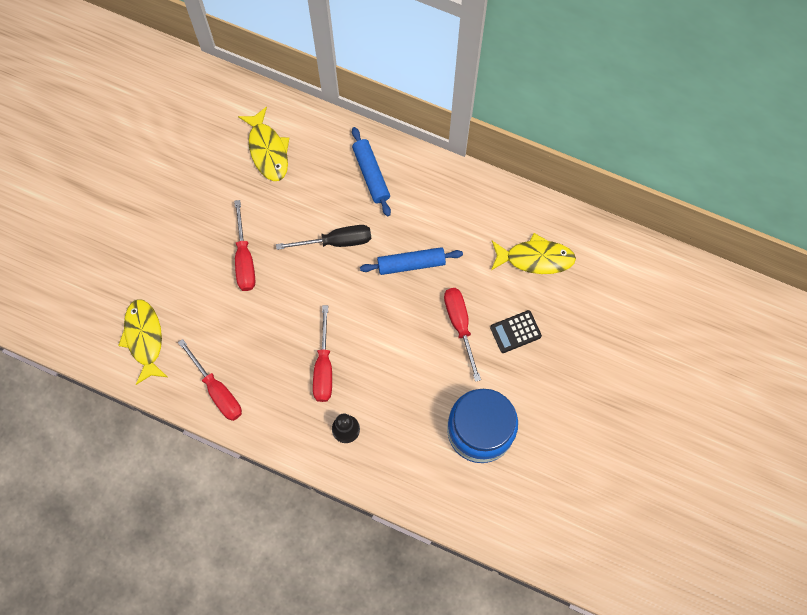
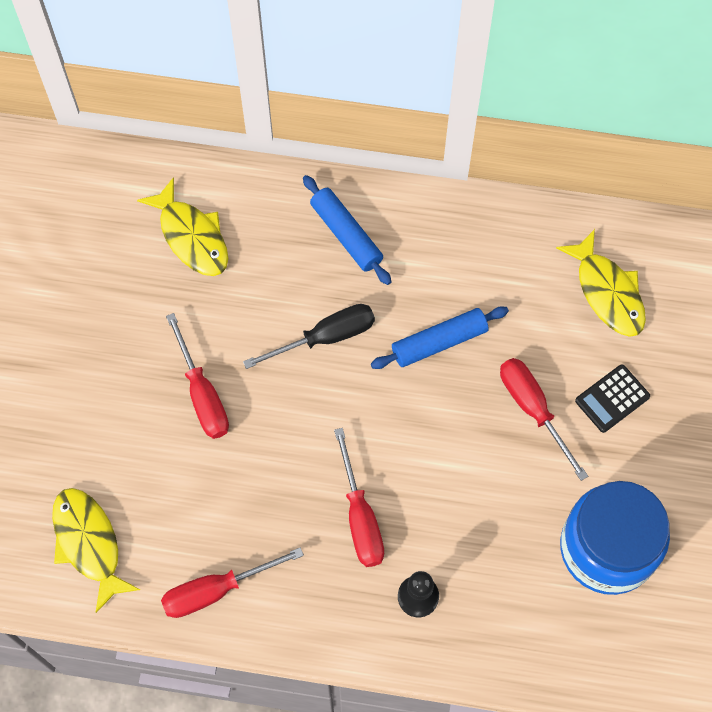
camera: 15 degrees left, 5 degrees down
(217, 390) = (217, 590): red screwdriver -> red screwdriver turned 120 degrees clockwise
(535, 258) = (607, 292): yellow fish -> yellow fish turned 75 degrees clockwise

